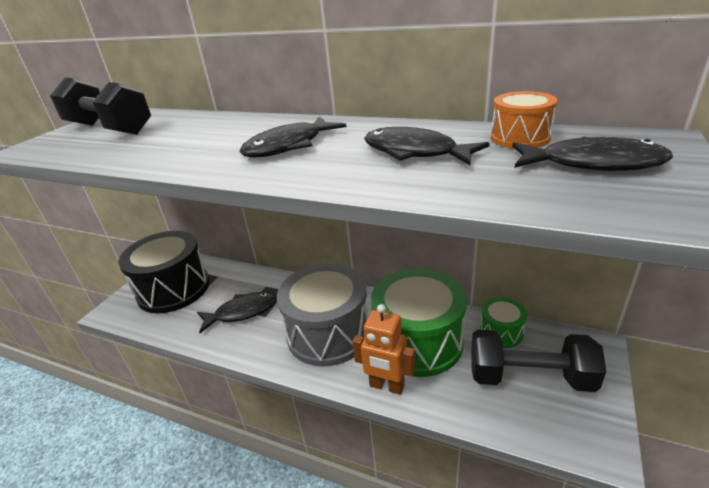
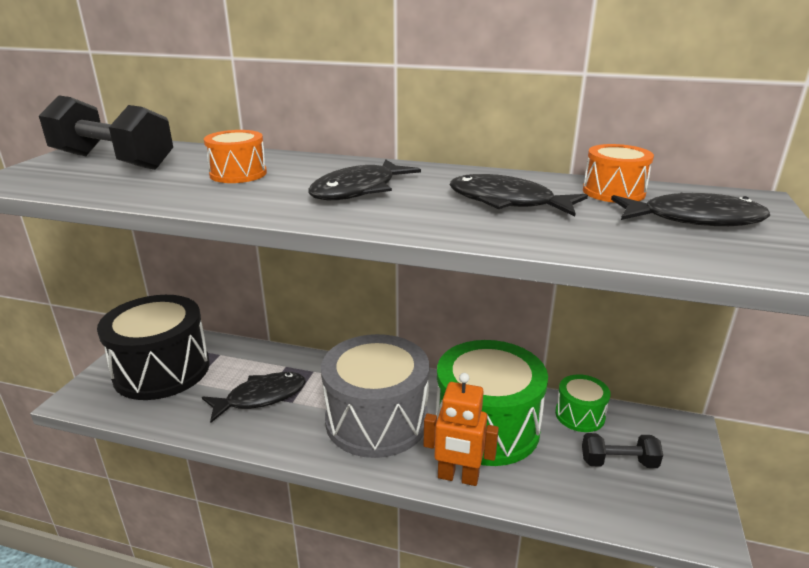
camera: 10 degrees left, 5 degrees down
(198, 135) = (238, 174): none -> orange drum
(529, 377) = (618, 462): black dumbbell -> black dumbbell, size x0.54

